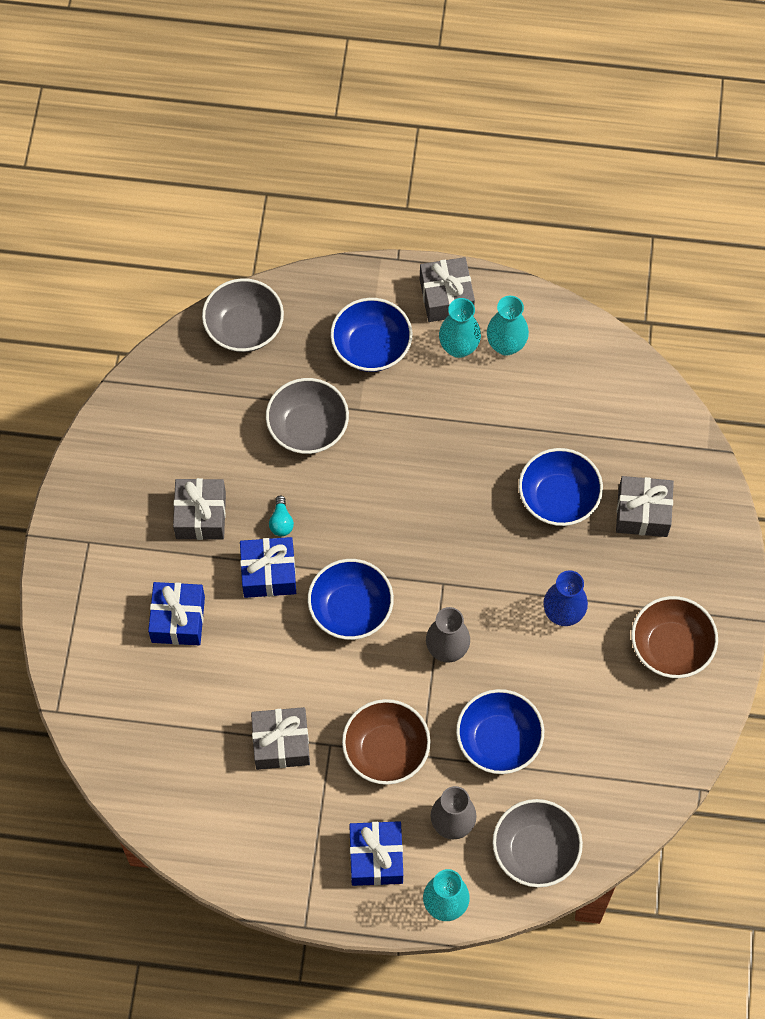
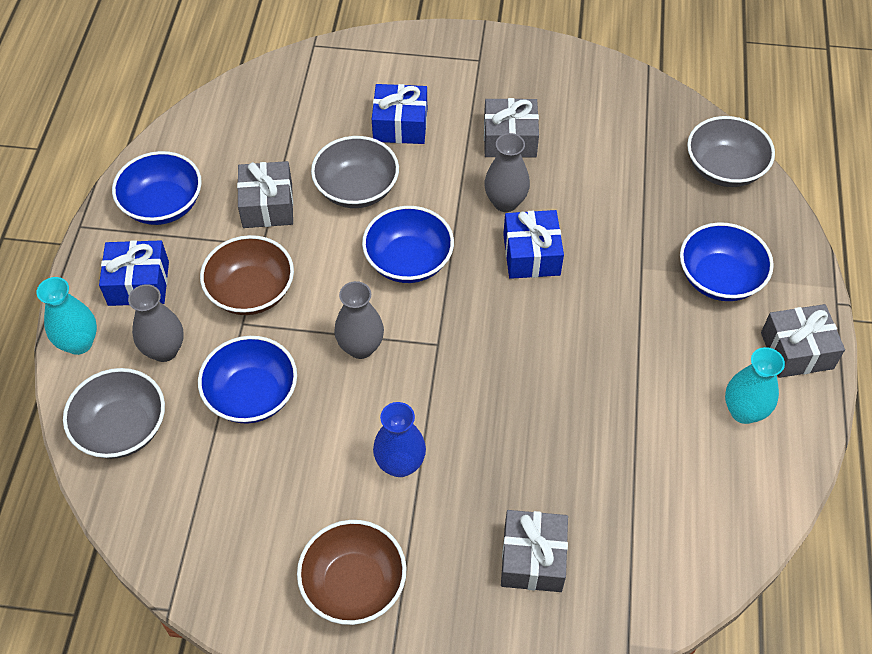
camera: 90 degrees right, 10 degrees down
(268, 573) = (448, 193): blue gift -> blue gift (531, 255)
(281, 522) = (505, 202): turquoise light bulb -> grey vase
(308, 428) = (614, 223): grey bowl -> grey bowl (357, 189)
(459, 347) = (733, 362): turquoise vase -> none
(558, 498) = (547, 463): blue bowl -> blue bowl (163, 205)

